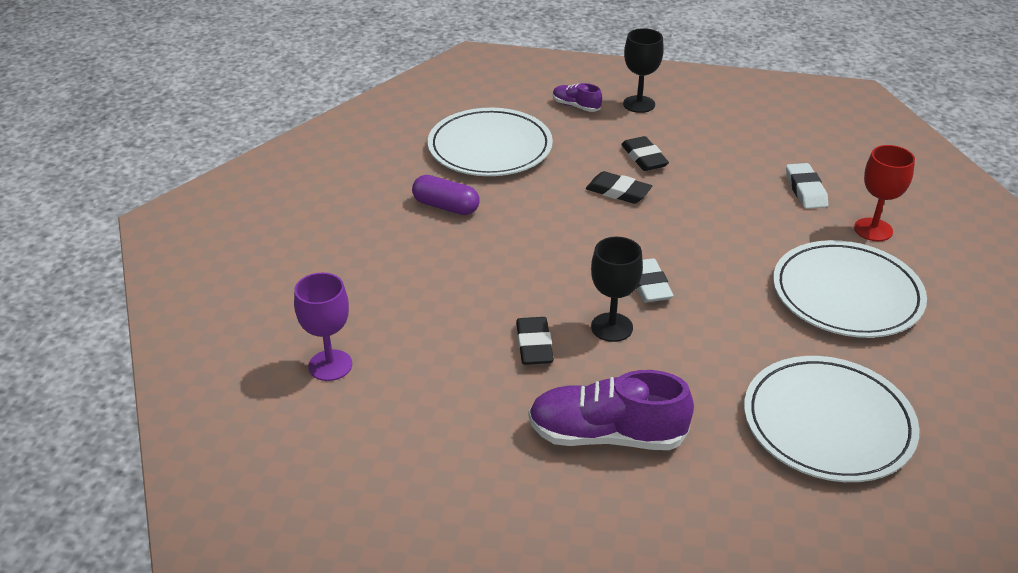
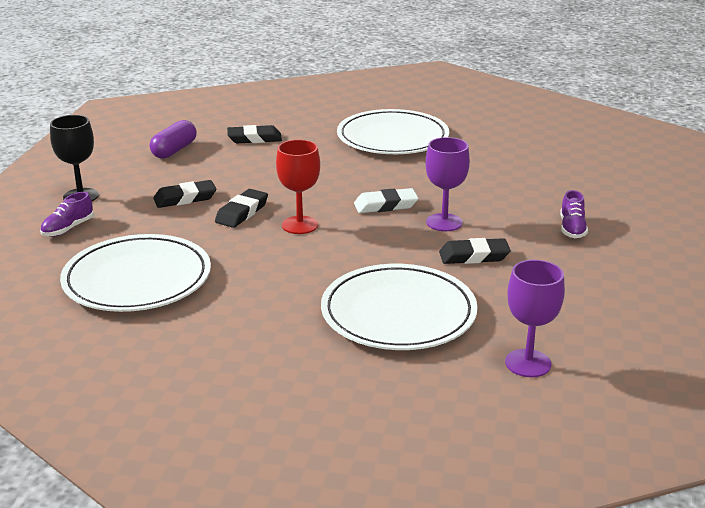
camera: 90 degrees left, 10 degrees down
(446, 206) = (252, 304): purple capsule -> purple capsule (174, 150)
(606, 435) = (572, 229): purple shoe -> purple shoe, size x0.50
(611, 327) = (444, 222): black goblet -> purple goblet
(805, 190) = (254, 139): white eraser -> black eraser
(828, 423) = (531, 156): white plate -> white plate (398, 313)
(873, 230) = (312, 122): red goblet -> red goblet (300, 225)

